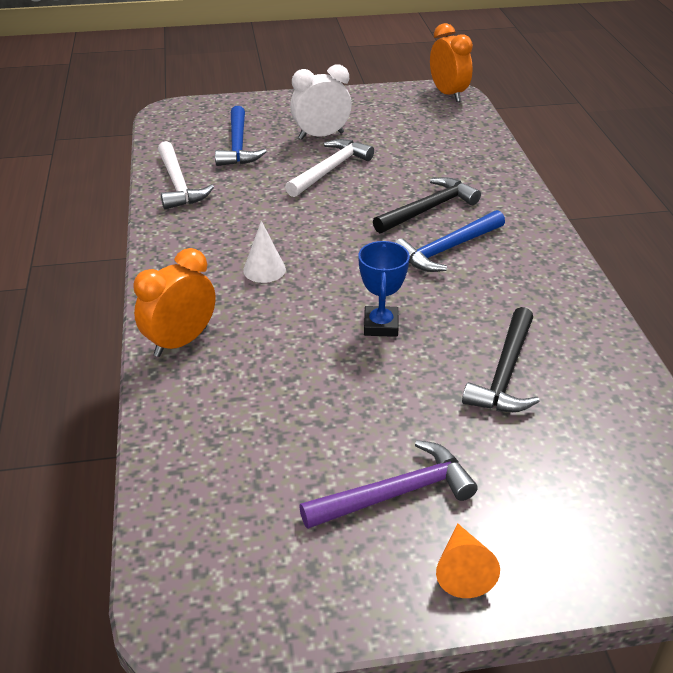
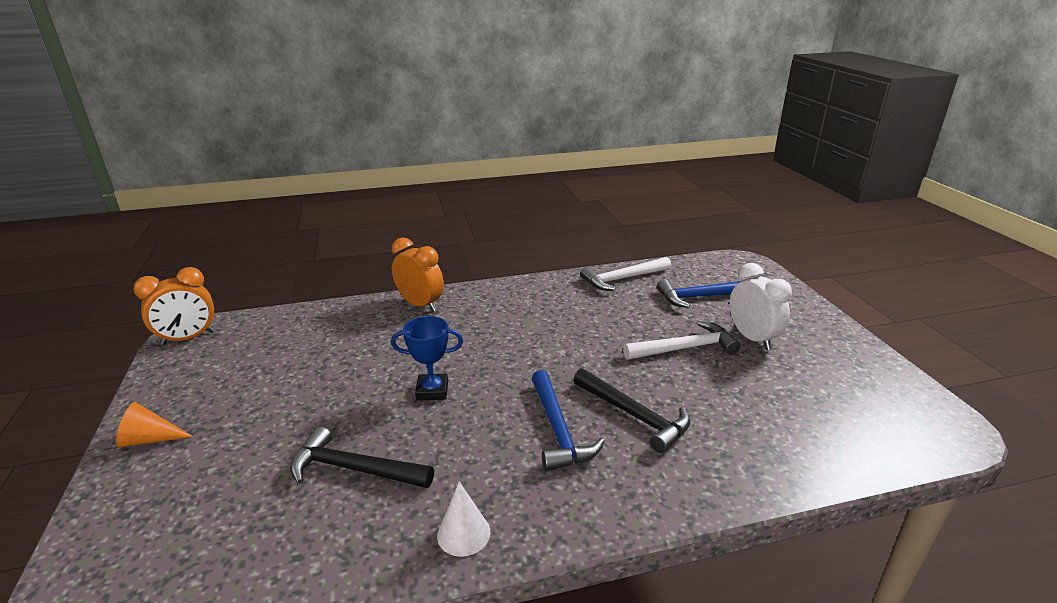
camera: 85 degrees right, 10 degrees down
(264, 270) = (508, 328): white cone -> white cone (463, 533)
(330, 170) = (685, 348): white hammer -> white hammer turned 45 degrees counterclockwise
(396, 493) = (237, 405): purple hammer -> none
(447, 249) = (558, 430): blue hammer -> blue hammer turned 150 degrees counterclockwise
(448, 94) = (946, 429): orange clock -> orange clock (188, 338)

